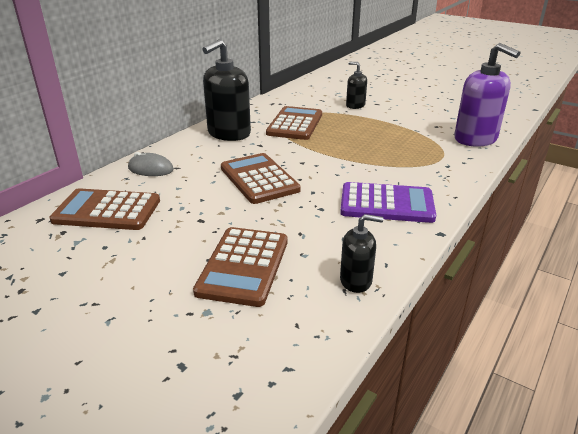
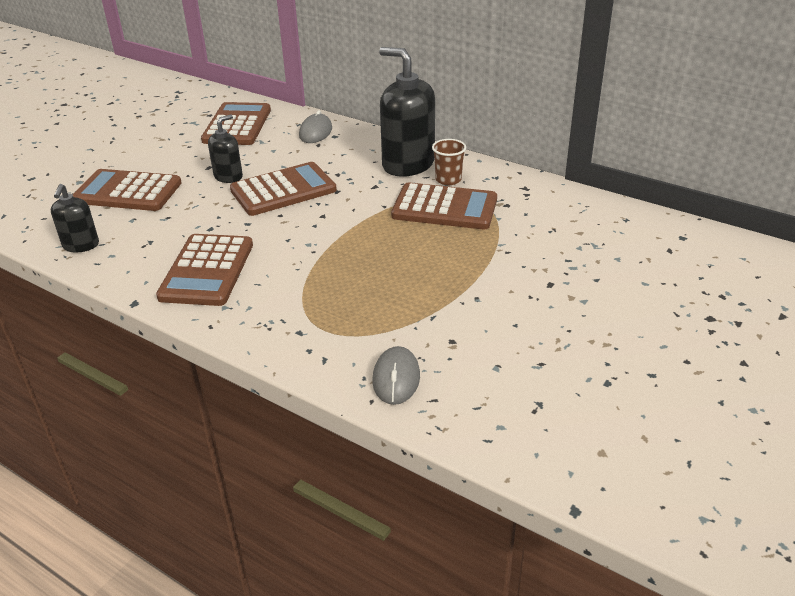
camera: 90 degrees right, 5 degrees up
(256, 122) = (448, 180): none -> brown cup
(355, 105) = (533, 260): black soap dispenser -> black soap dispenser (228, 176)
(386, 204) = (207, 271): purple calculator -> brown calculator
(475, 139) = (396, 378): purple soap dispenser -> grey mouse

